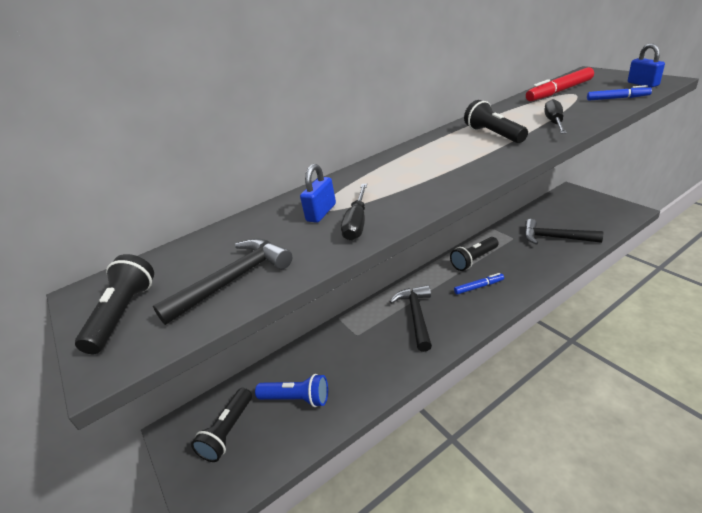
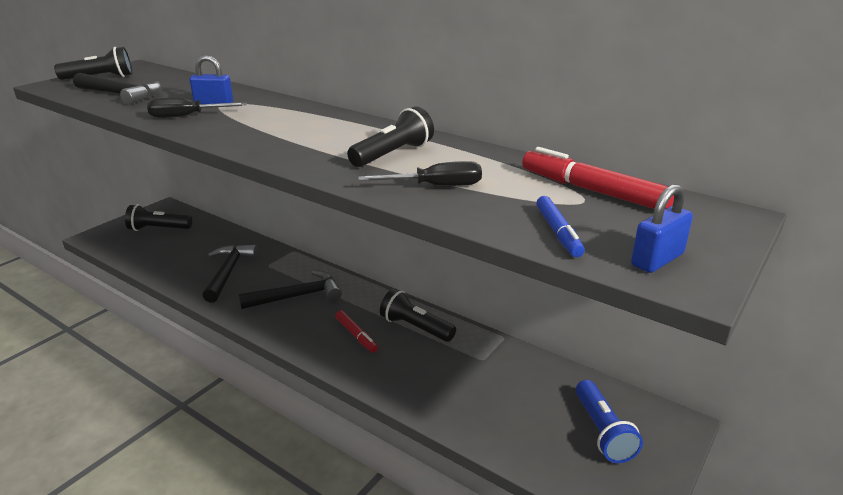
camera: 65 degrees right, 5 degrees down
(297, 398) = (187, 250): blue flashlight -> blue flashlight (602, 431)
(479, 287) = (356, 335): blue marker -> red marker
(555, 238) = (496, 403): black hammer -> black hammer (228, 272)

